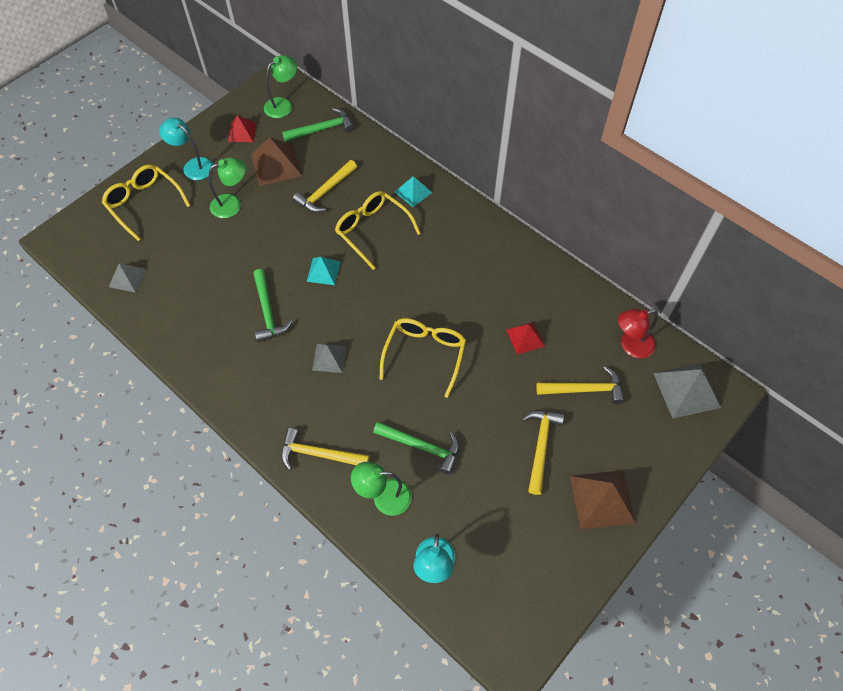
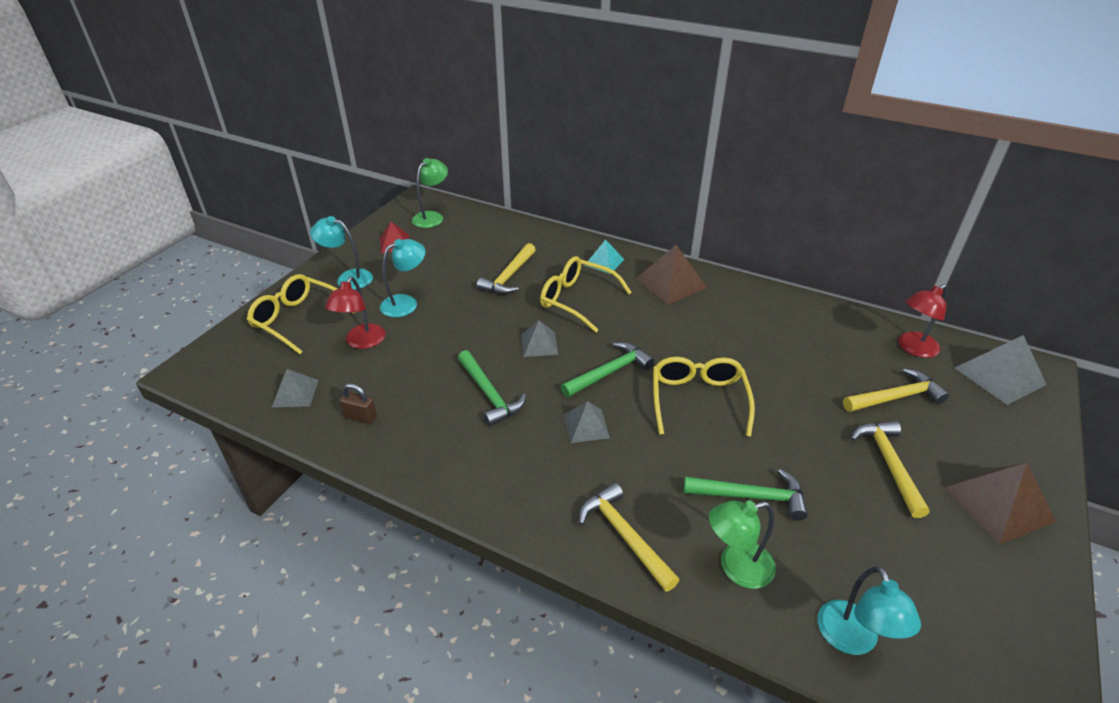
camera: 15 degrees left, 20 degrees down
(169, 311) = (360, 417): none -> brown padlock
(187, 238) = (362, 342): none -> red lamp
(232, 204) = (406, 303): green lamp -> turquoise lamp
(276, 164) = (444, 263): brown pyramid -> brown pyramid (671, 283)
(319, 454) = (624, 535): yellow hammer -> yellow hammer turned 60 degrees clockwise
(322, 129) = (483, 229): green hammer -> green hammer (610, 372)
(323, 271) = (539, 344): turquoise pyramid -> grey pyramid
(525, 337) = (799, 362): red pyramid -> none

